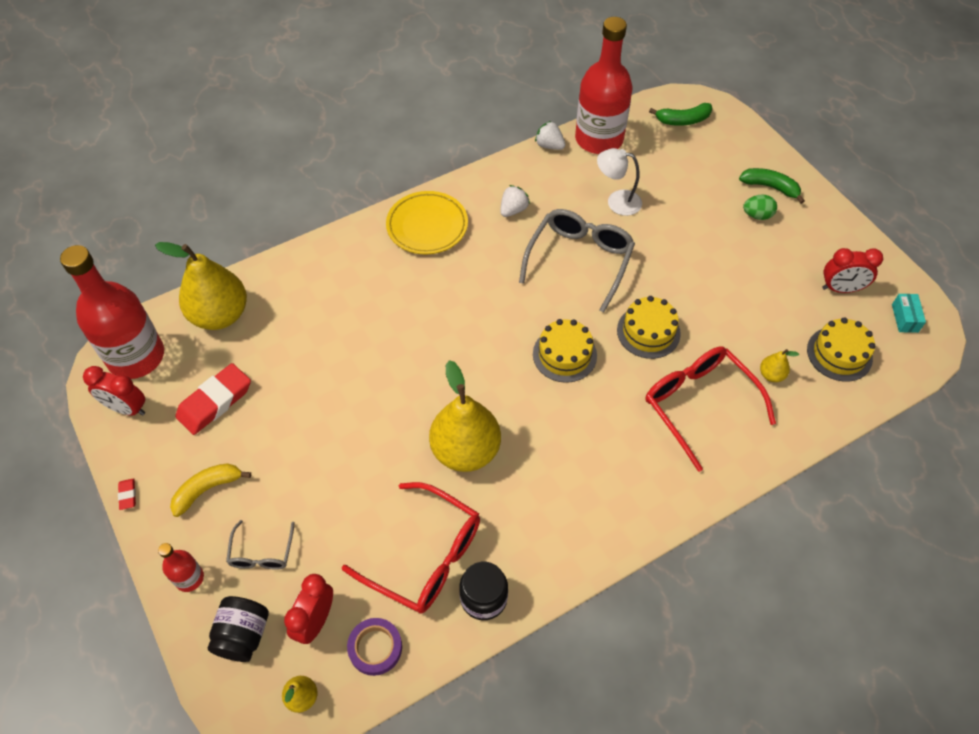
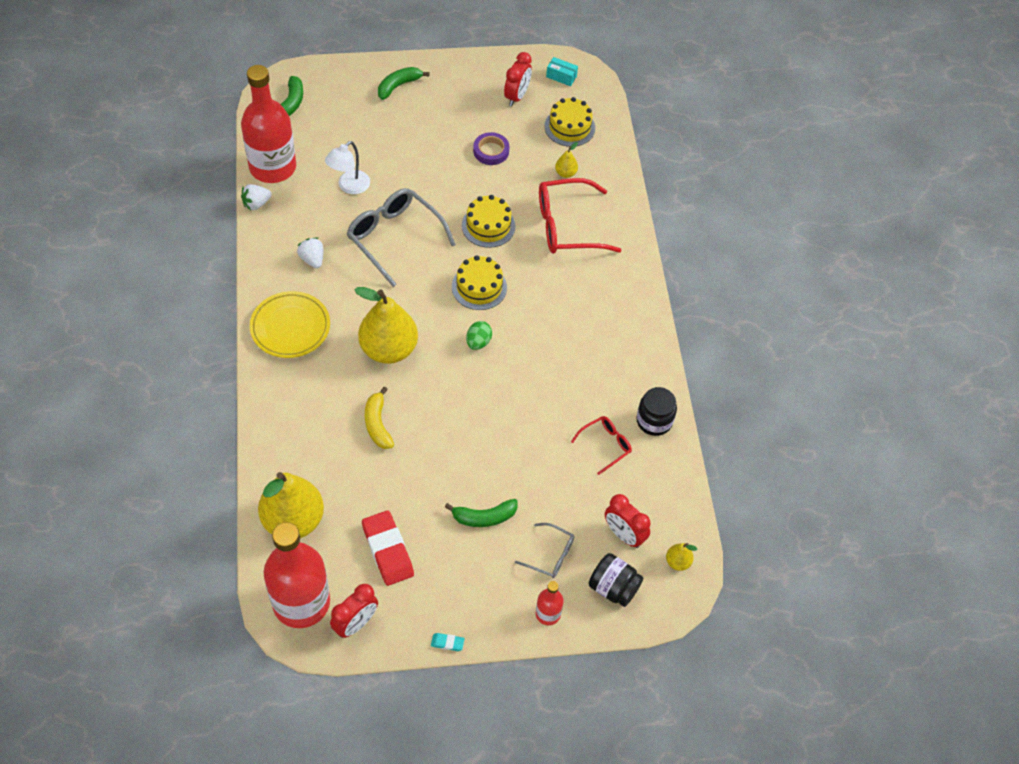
camera: 70 degrees left, 0 degrees up
(128, 495) = (447, 643): red eraser -> turquoise eraser
(207, 489) = (473, 579): yellow banana -> yellow banana (377, 424)
(284, 471) = (484, 517): none -> green banana
(375, 648) = (661, 502): purple tape -> purple tape (491, 151)
(425, 557) = (605, 445): red glasses -> red glasses, size x0.52
(465, 450) = (530, 386): yellow pear -> yellow pear (389, 349)
(757, 215) = (420, 108): green egg -> green egg (478, 342)

